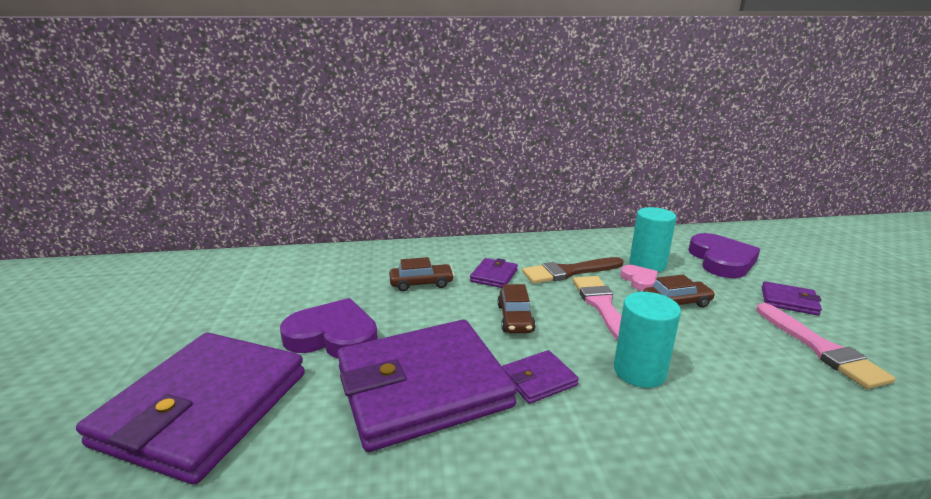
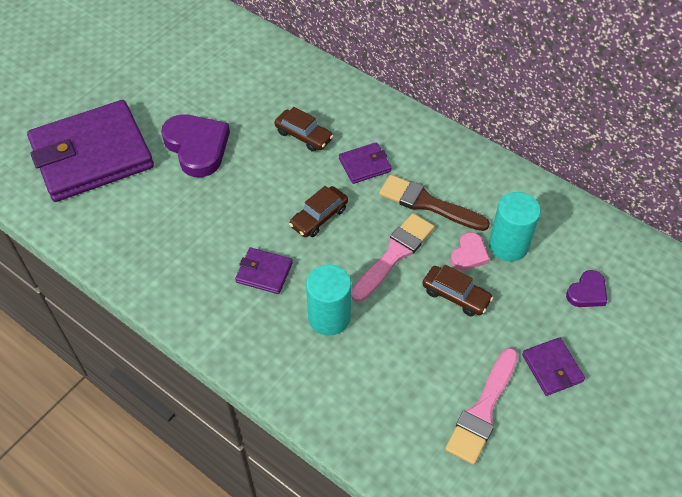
camera: 45 degrees right, 30 degrees up
(423, 387) = (199, 226): purple wallet -> none
(721, 260) = (587, 292): purple heart -> purple heart, size x0.52

